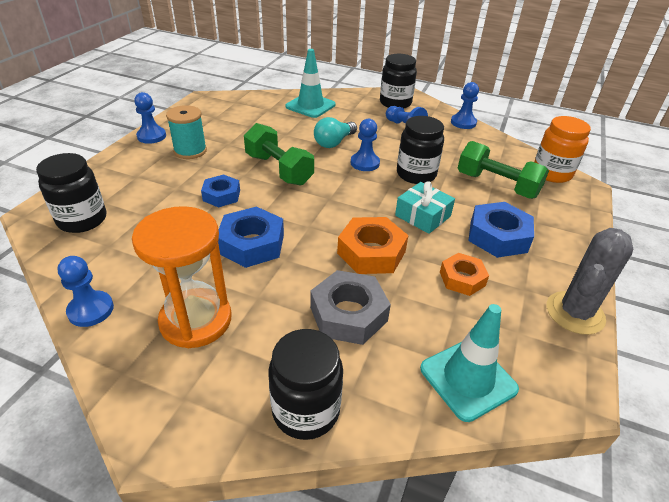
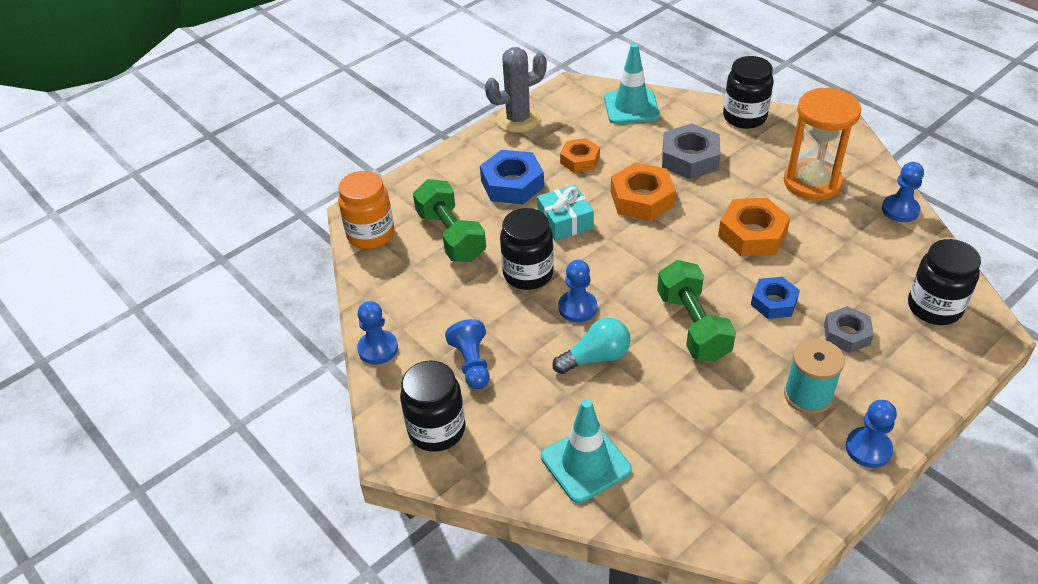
camera: 150 degrees left, 5 degrees up
(162, 187) = (846, 334): none -> grey nut
(252, 244) = (752, 234): blue nut -> orange nut

